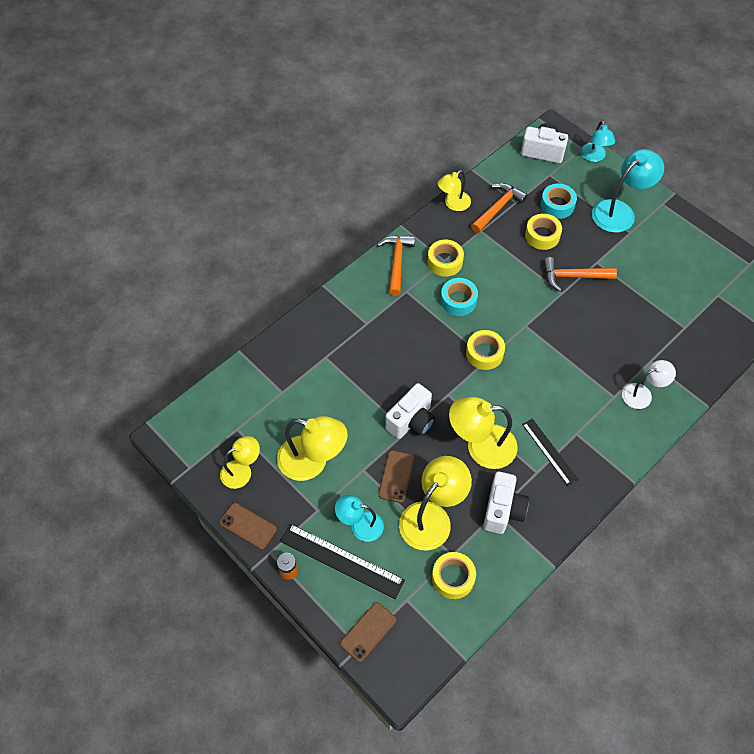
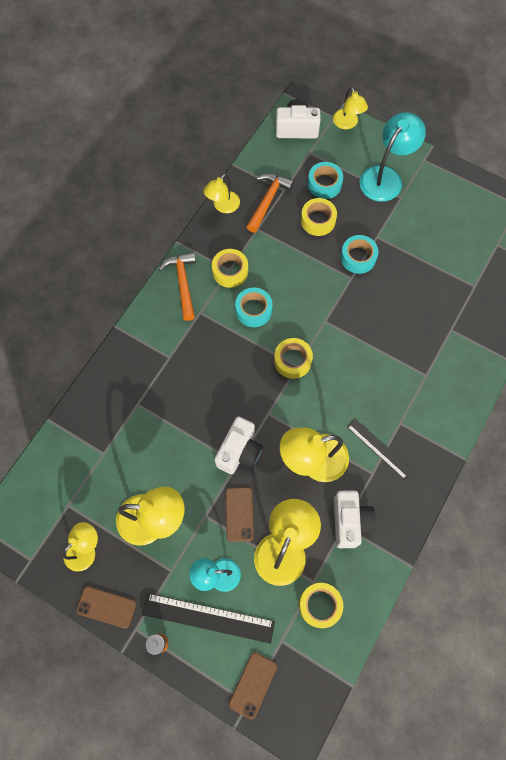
camera: 15 degrees left, 10 degrees up
(573, 276) = (358, 257): orange hammer -> turquoise tape
(594, 157) = (347, 123): turquoise lamp -> yellow lamp
(642, 394) = (452, 365): white lamp -> none

